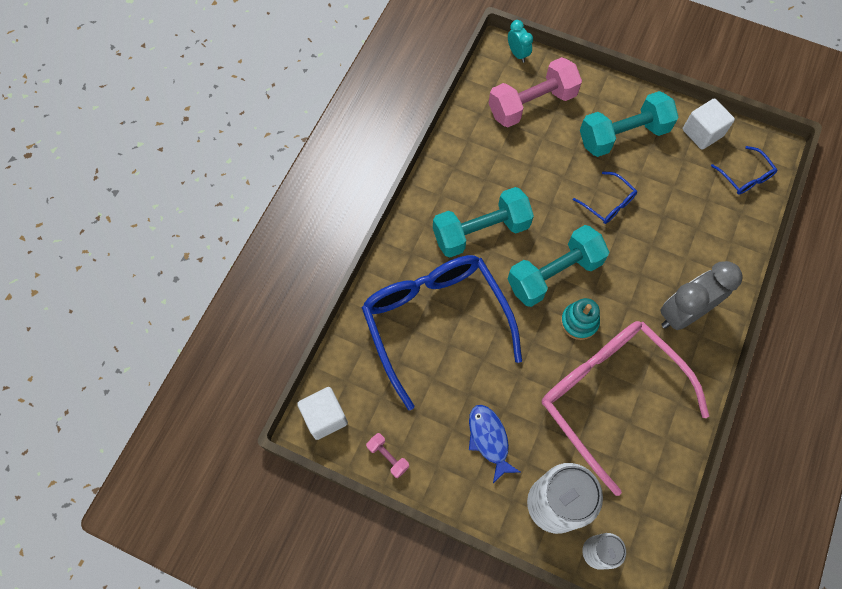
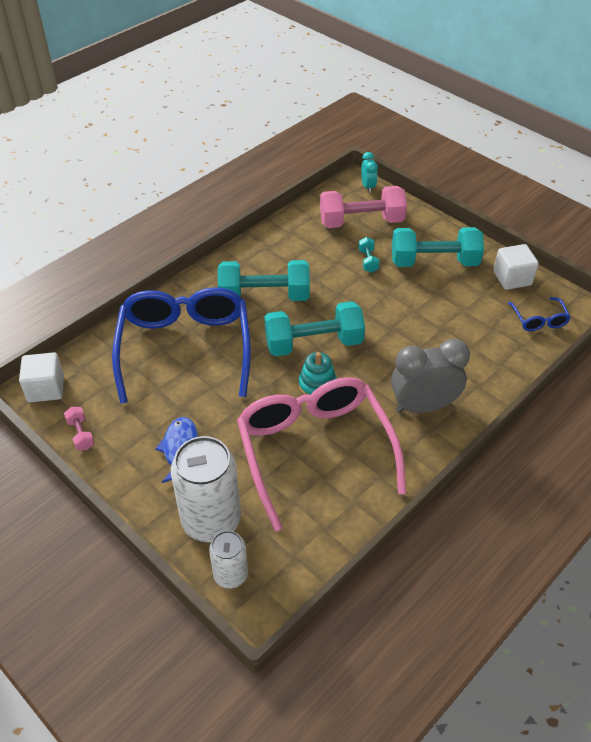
camera: 20 degrees right, 20 degrees down
(560, 154) = (368, 261): none -> turquoise dumbbell
(608, 203) = (393, 306): blue glasses -> none

